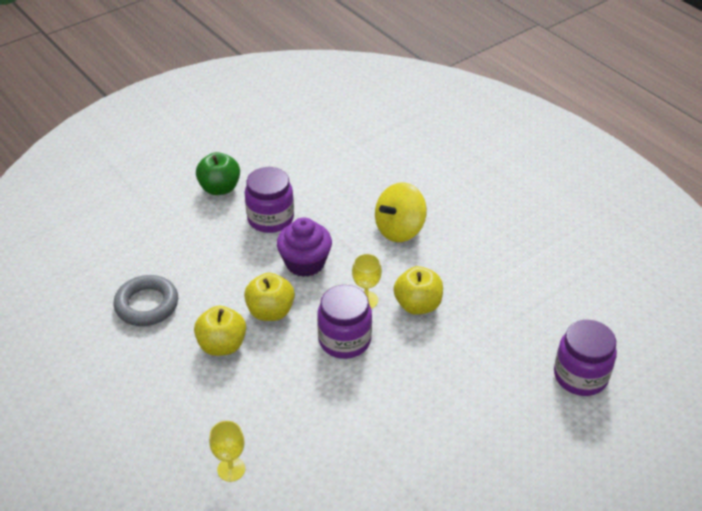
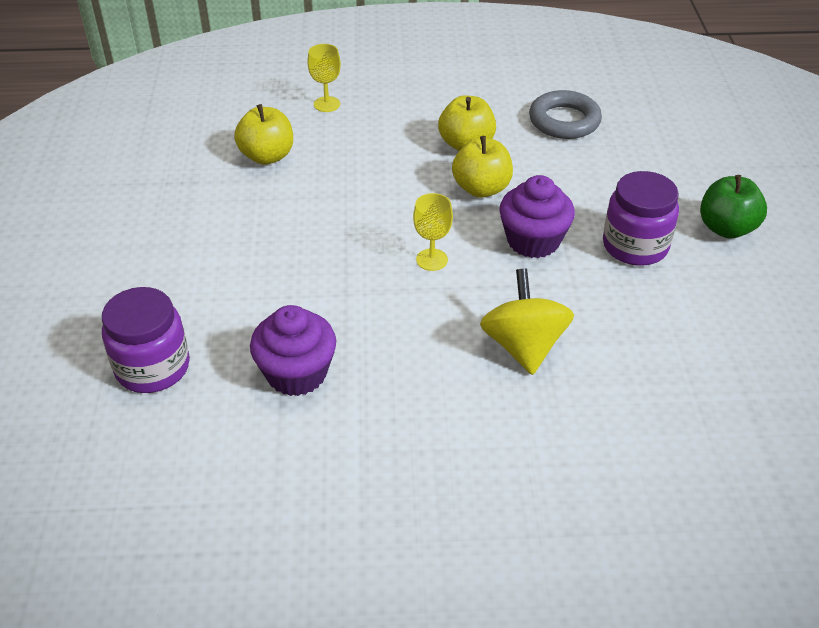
camera: 125 degrees right, 0 degrees up
(344, 340) = (393, 219): purple jar -> none
(417, 305) = (385, 295): yellow apple -> yellow apple (267, 156)
(514, 308) = (296, 373): none -> purple cupcake

